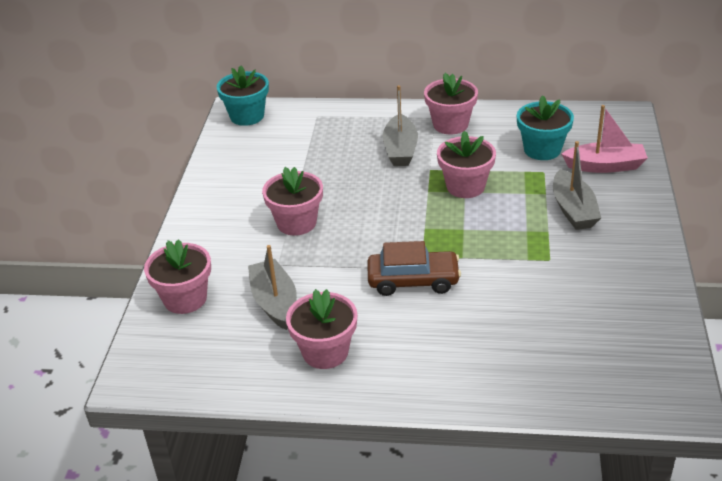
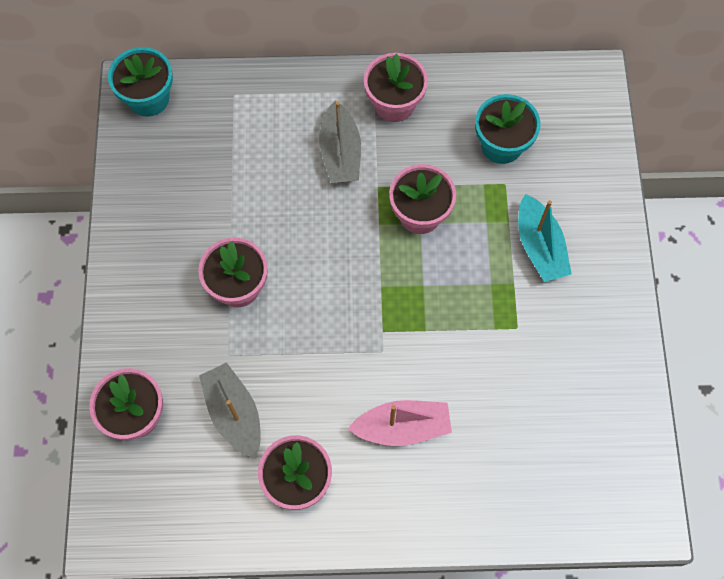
camera: 10 degrees left, 30 degrees up
(413, 280) = (377, 370): brown car -> none
(573, 210) = (539, 247): grey boat -> turquoise boat
(605, 166) = (572, 170): pink boat -> pink boat (402, 427)

